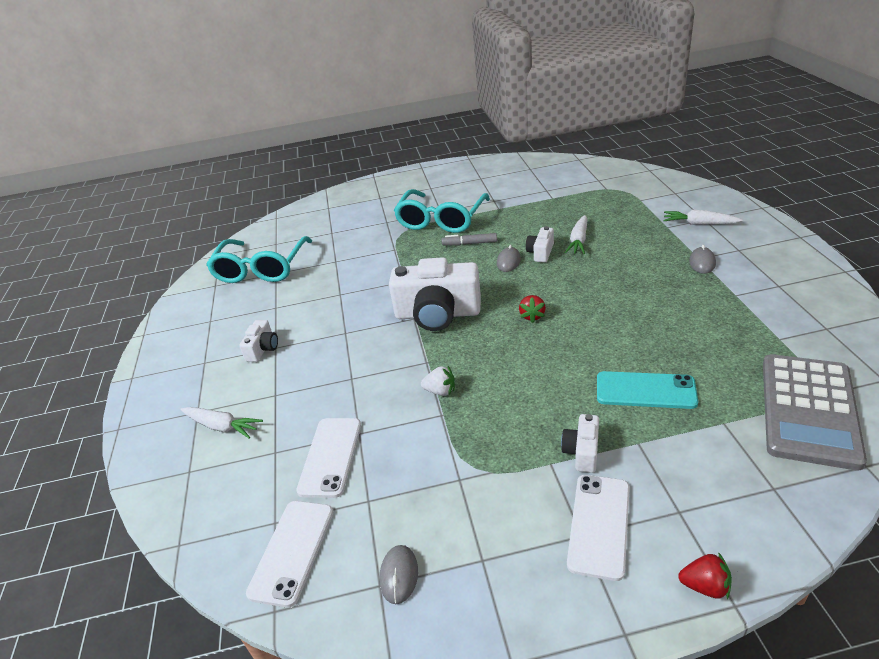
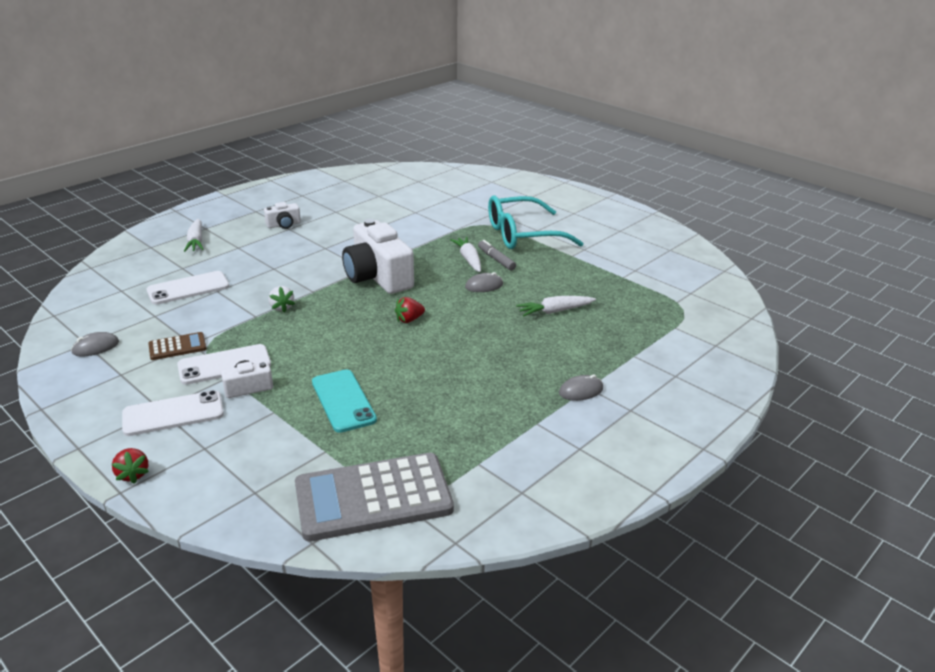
camera: 50 degrees right, 5 degrees down
(261, 269) = (379, 188): turquoise glasses -> none
(292, 551) = (100, 304): white phone -> white phone (224, 365)
(458, 493) = (177, 347): none -> brown calculator
(541, 252) = (514, 297): white camera -> none
(699, 224) = (661, 374): white carrot -> white carrot (468, 259)

